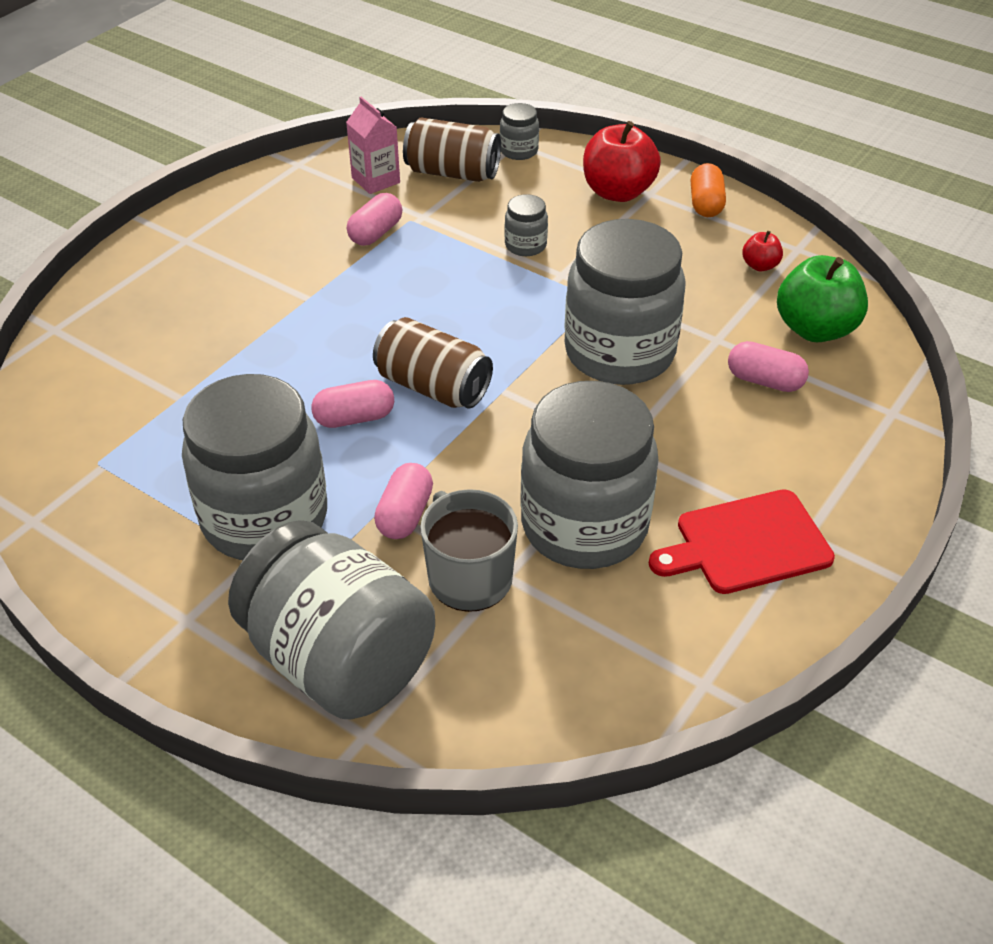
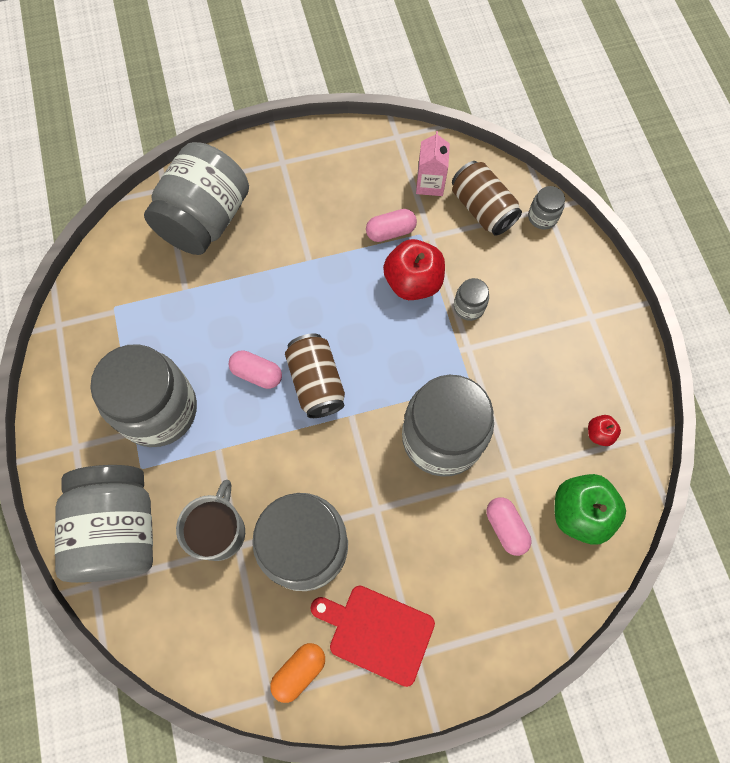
camera: 40 degrees right, 25 degrees up
(139, 328) = (205, 219): none -> grey jar
(405, 515) = (225, 463): pink capsule -> none
(618, 192) = (571, 301): red apple -> red apple (413, 282)
(706, 204) = (619, 353): orange capsule -> orange capsule (299, 671)

